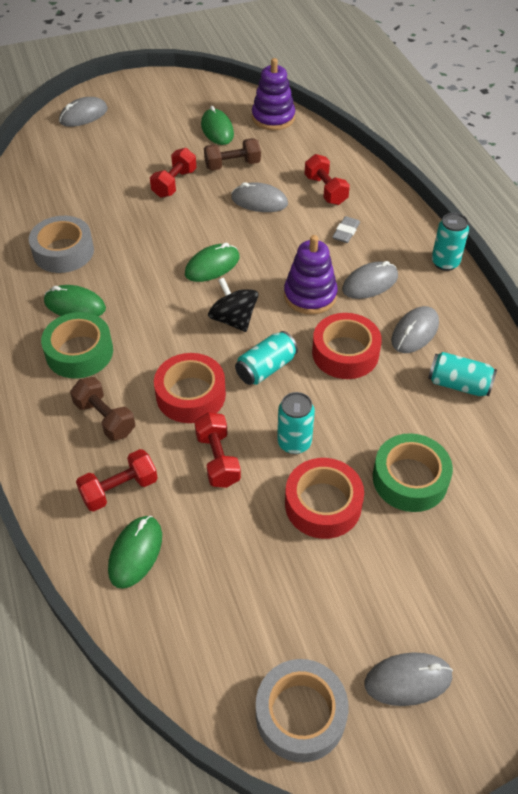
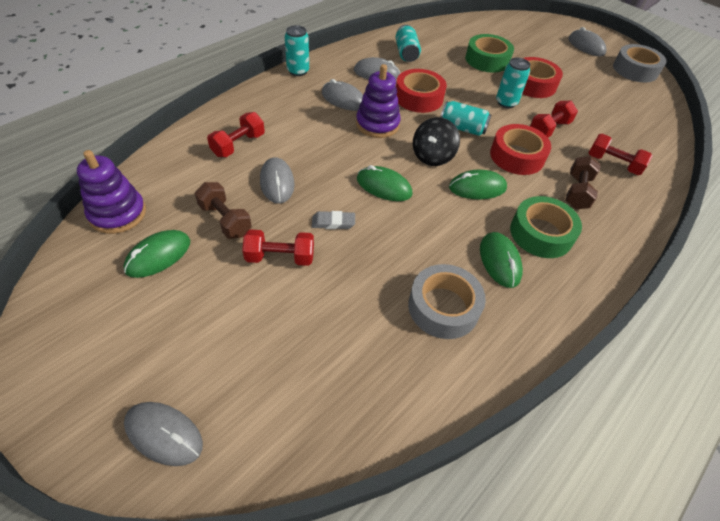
camera: 120 degrees left, 0 degrees up
(135, 553) = (637, 142): green mouse -> green mouse (477, 188)
(346, 232) = (291, 122): grey eraser -> grey eraser (333, 222)

